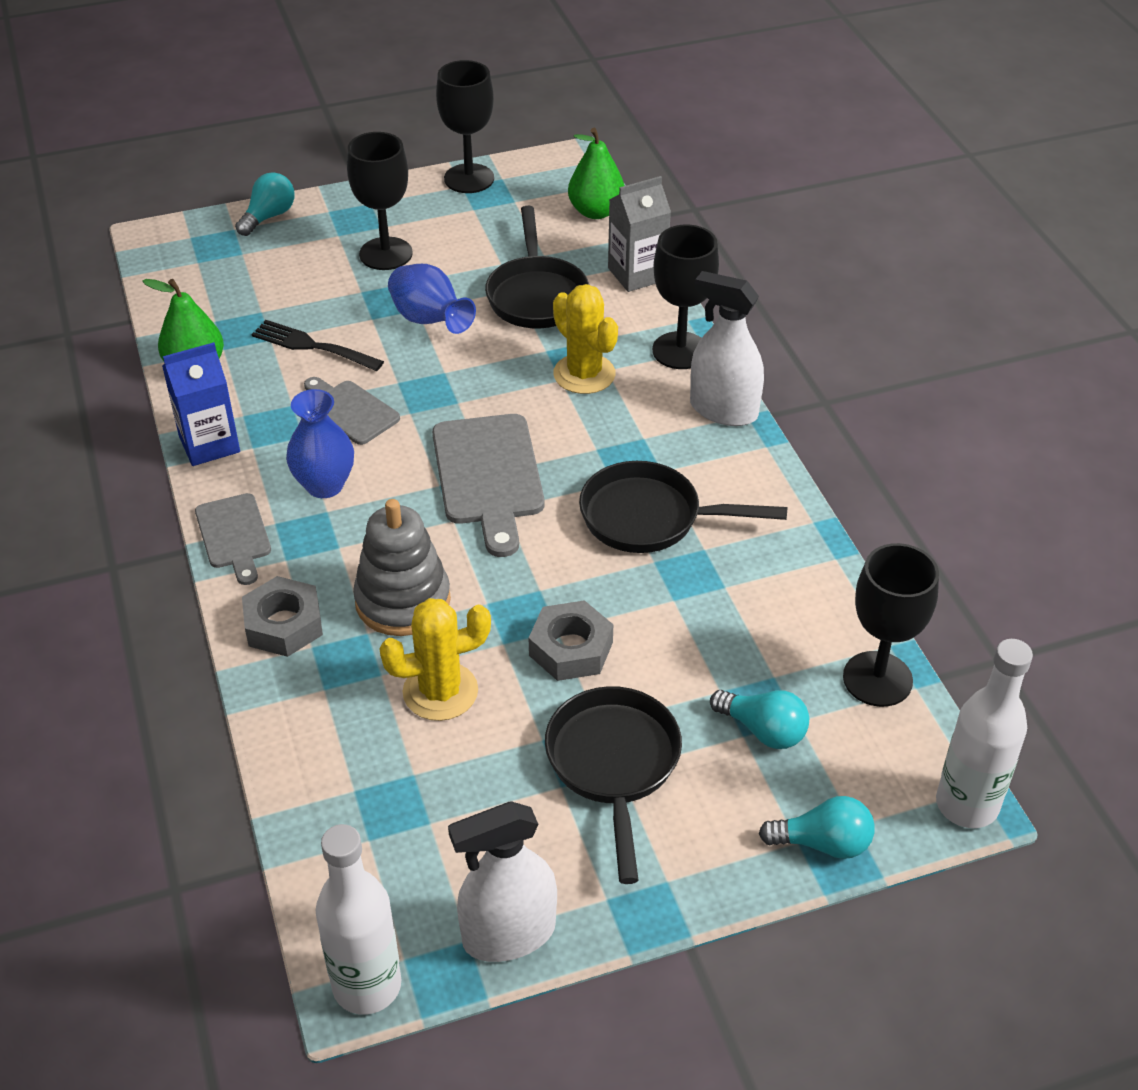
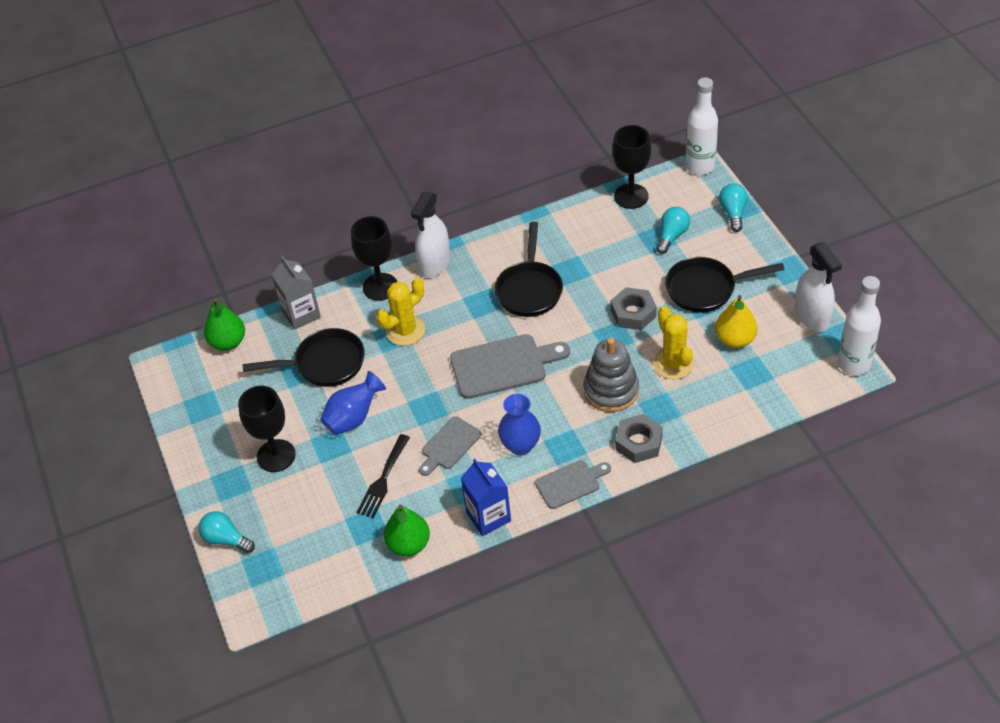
camera: 90 degrees left, 5 degrees up
(469, 179) = (182, 420): black goblet -> none
(476, 792) = (735, 339): none -> yellow pear

